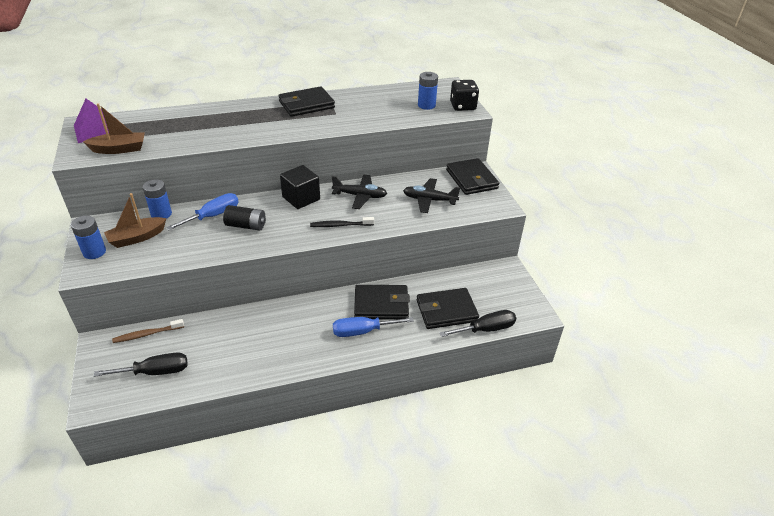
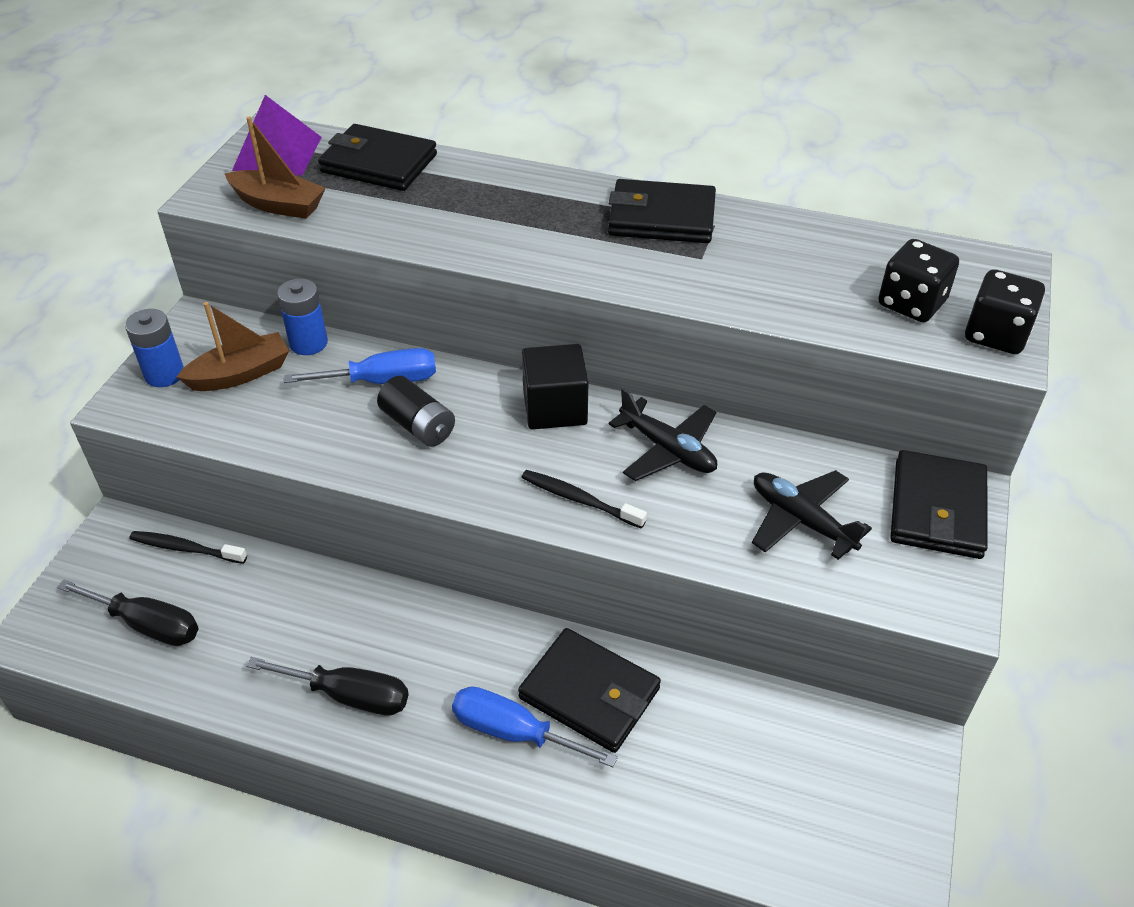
camera: 35 degrees right, 5 degrees up
(137, 238) = (240, 374): brown boat -> brown boat turned 150 degrees clockwise
(147, 334) = (186, 548): brown toothbrush -> black toothbrush
(426, 105) = (911, 303): blue battery -> black dice
(446, 311) = (706, 777): black wallet -> black wallet (379, 163)
(486, 329) = (756, 866): black screwdriver -> black screwdriver (349, 695)

